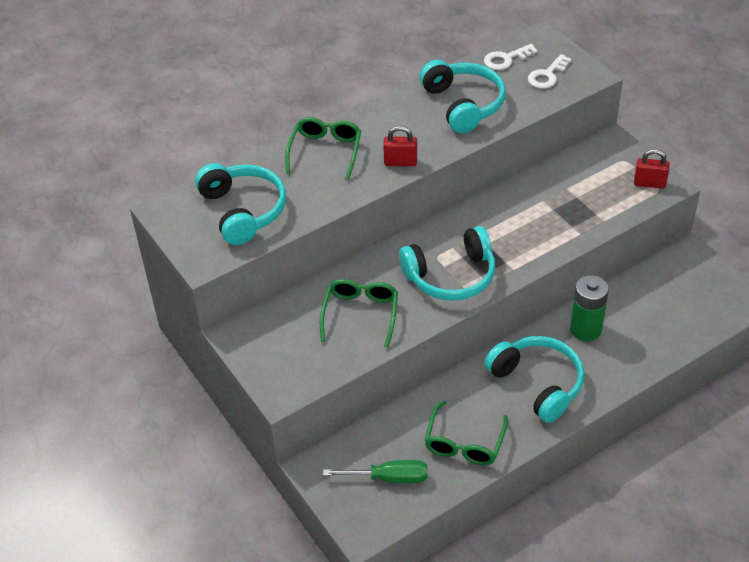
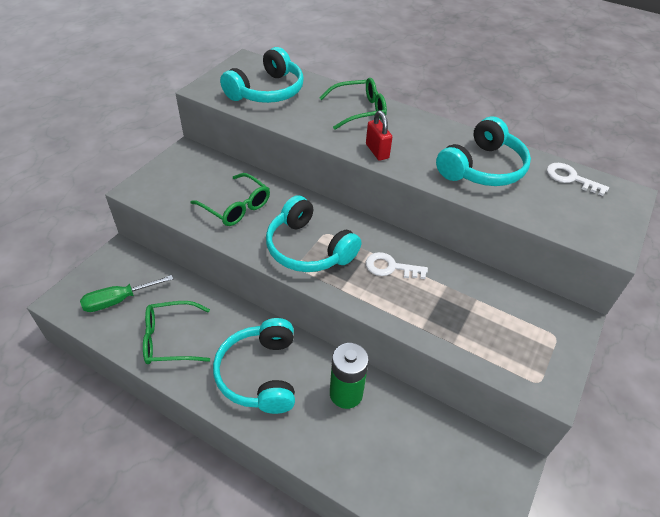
camera: 60 degrees right, 0 degrees up
(360, 314) = (236, 207): green glasses -> green glasses turned 60 degrees clockwise
(389, 478) = (119, 300): green screwdriver -> green screwdriver turned 90 degrees clockwise
(538, 383) = (259, 374): turquoise headphones -> turquoise headphones turned 150 degrees clockwise
(547, 75) = (577, 212): white key -> white key (390, 267)
(649, 183) = (540, 370): red padlock -> none

